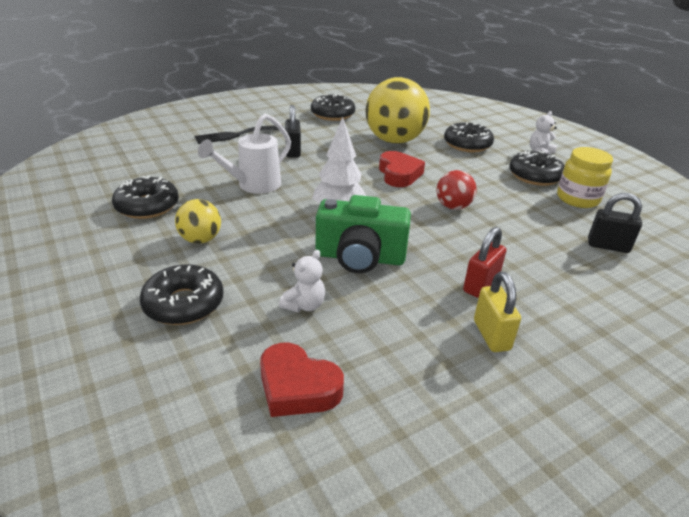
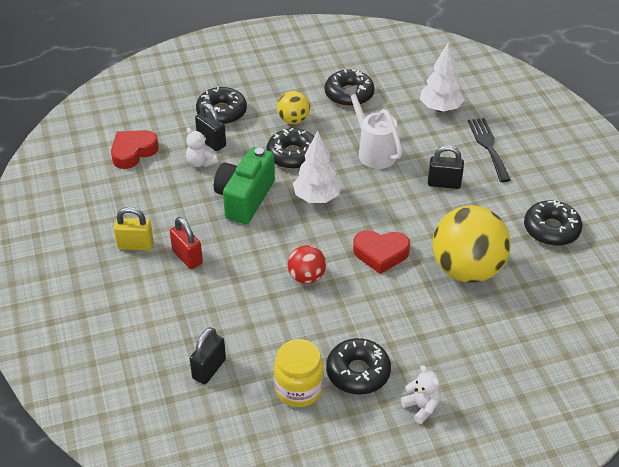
camera: 105 degrees right, 10 degrees up
(177, 156) = (440, 108): none -> white tree
(256, 302) = (211, 142): none -> black padlock
(467, 144) = (451, 337): black donut -> black donut (293, 155)

